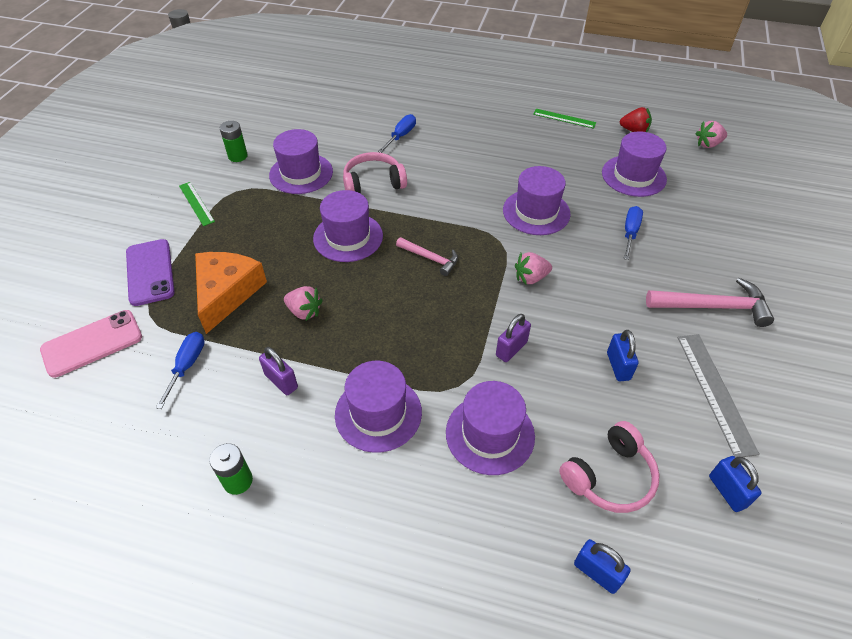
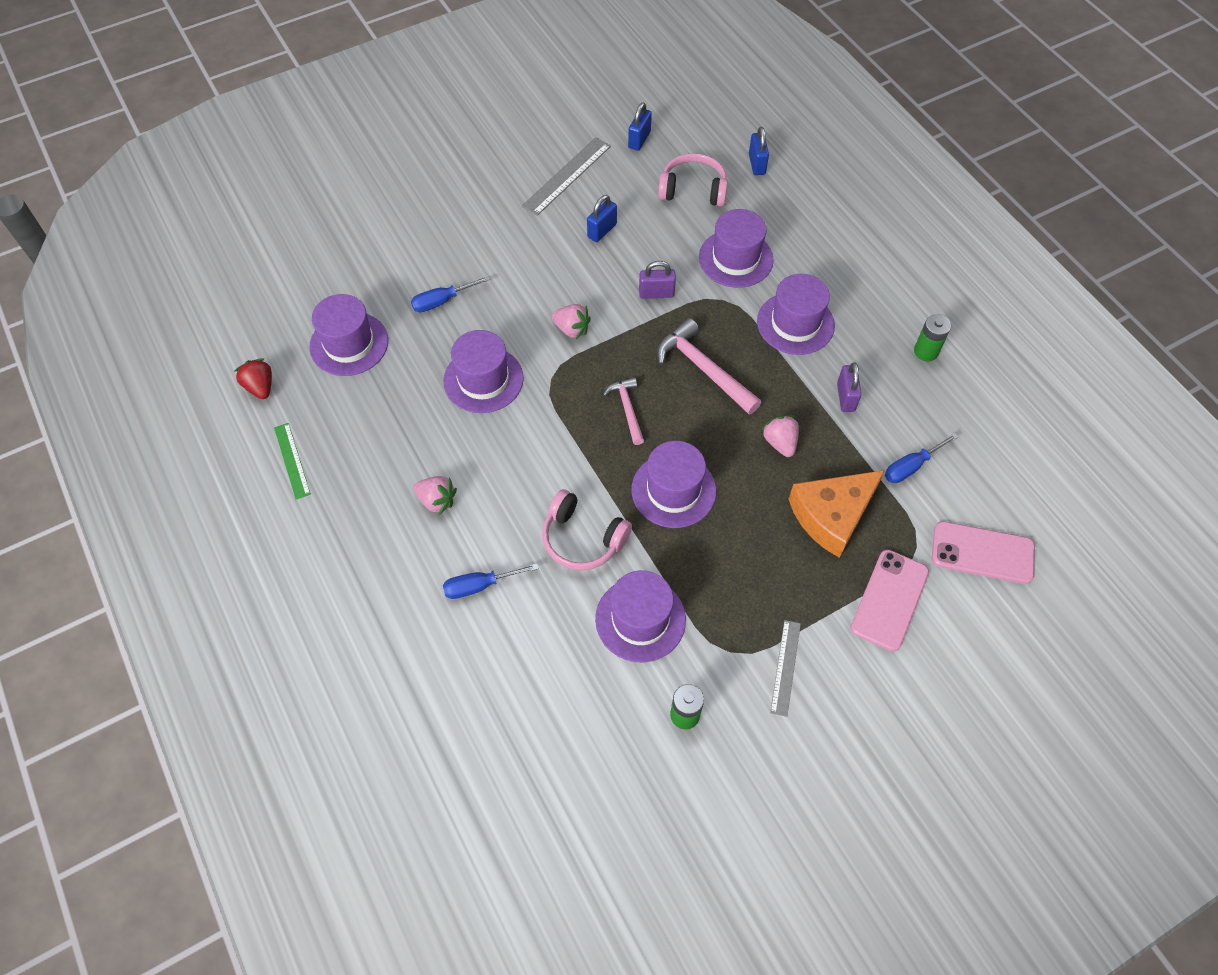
camera: 135 degrees left, 10 degrees up
(150, 272) = (889, 600): purple phone -> pink phone
(196, 203) = (785, 667): green ruler -> grey ruler
(708, 144) = (232, 318): pink strawberry -> pink strawberry (437, 500)
(712, 306) = (481, 212): pink hammer -> pink hammer (704, 369)

